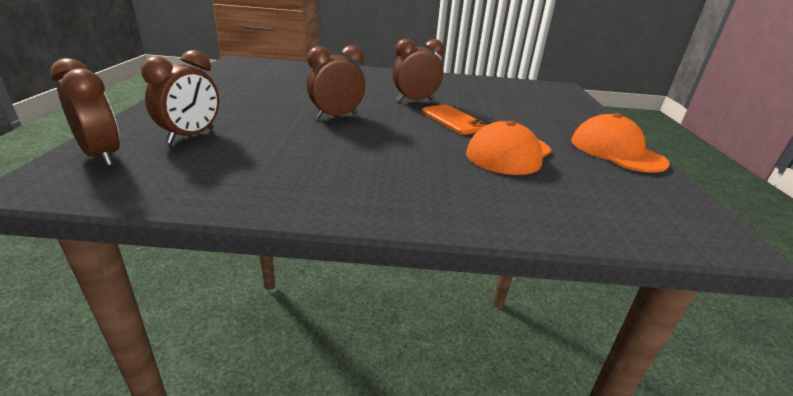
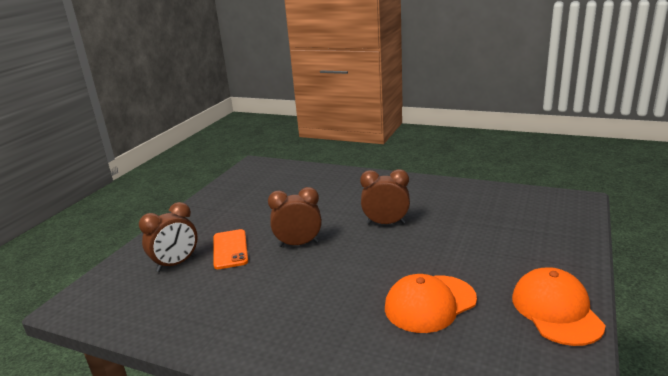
camera: 25 degrees right, 5 degrees down
(102, 156) = (112, 282): brown clock -> none
(453, 120) = (406, 253): orange phone -> orange phone (230, 249)

